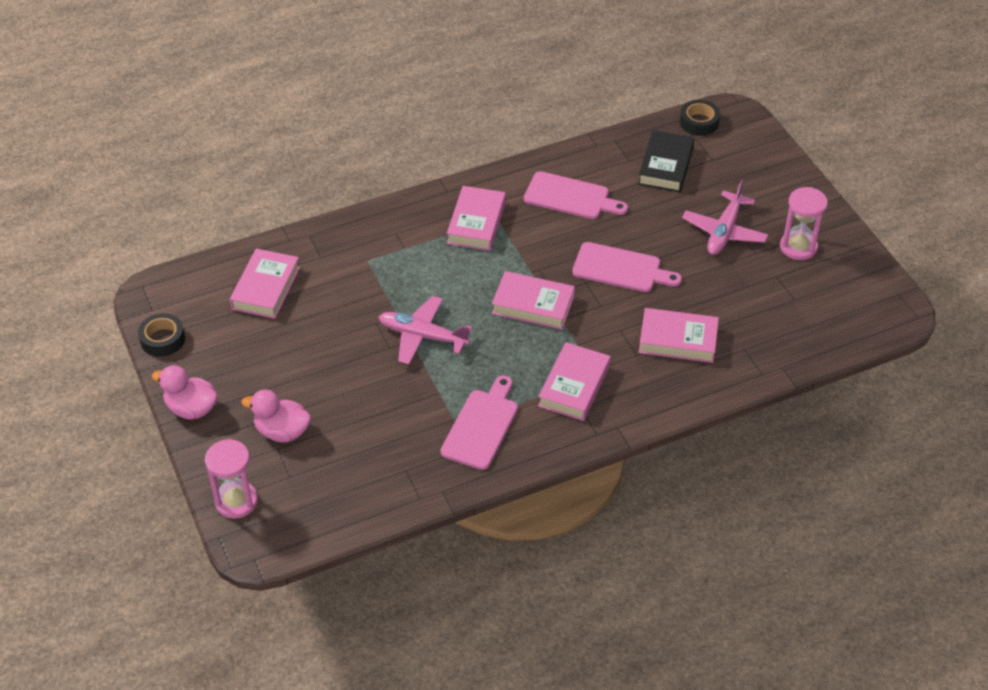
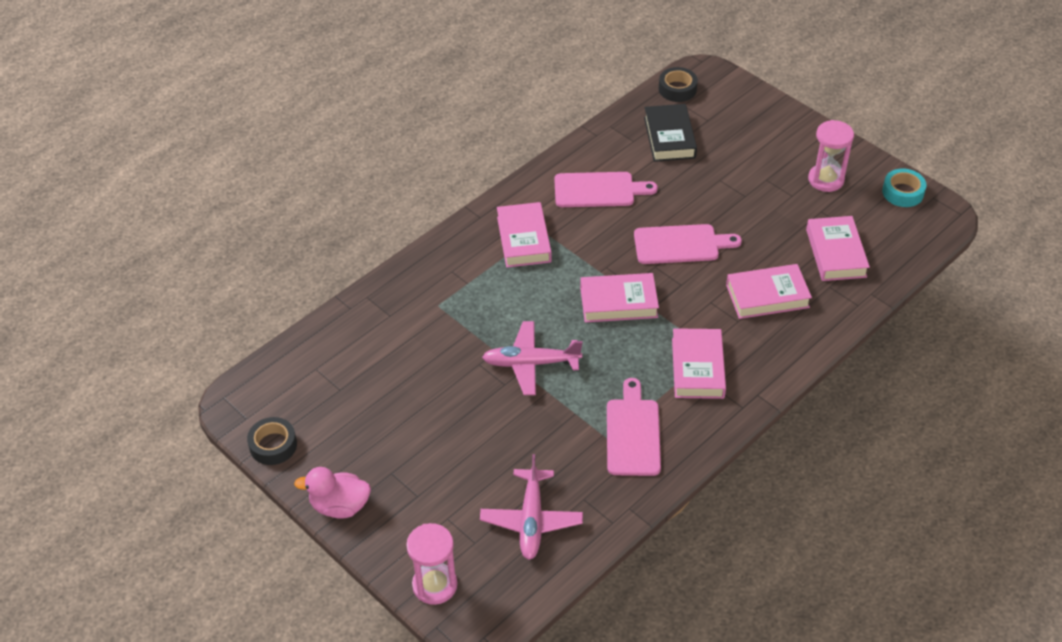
camera: 20 degrees left, 0 degrees up
(266, 288) = (352, 362): pink book -> pink book (836, 253)
(282, 431) = (443, 500): pink duck -> none
(724, 232) = (754, 184): pink plane -> pink plane (531, 520)
(869, 280) = (902, 192): none -> turquoise tape

